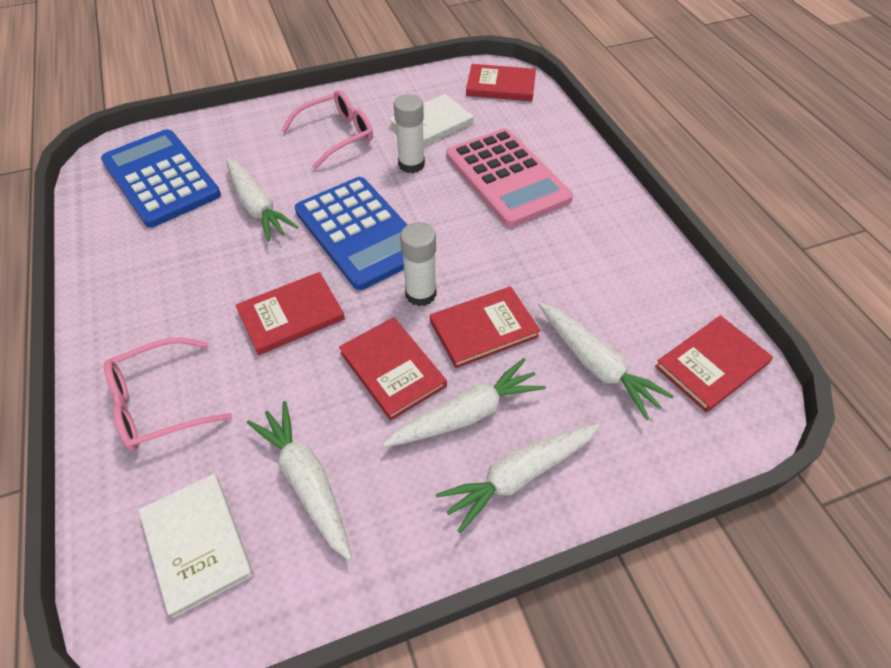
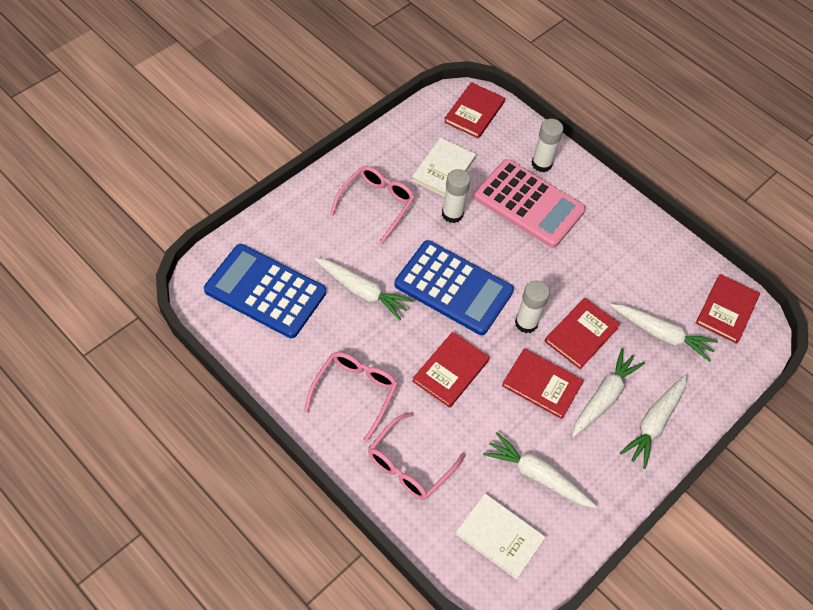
camera: 30 degrees left, 5 degrees up
(166, 301) = (355, 392): none -> pink glasses
(501, 86) = (474, 112): red book -> red book turned 45 degrees counterclockwise
(547, 146) = (541, 164): none -> white glue stick

